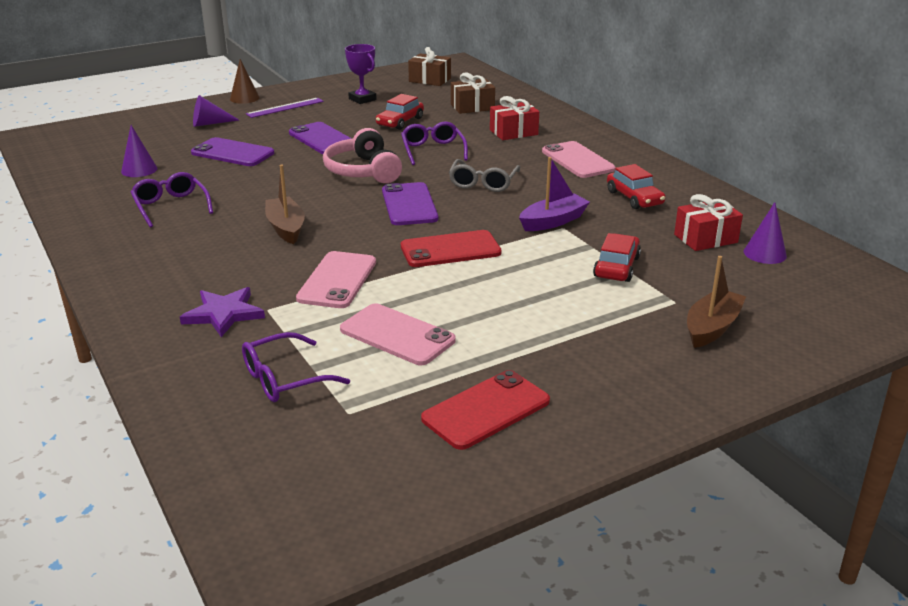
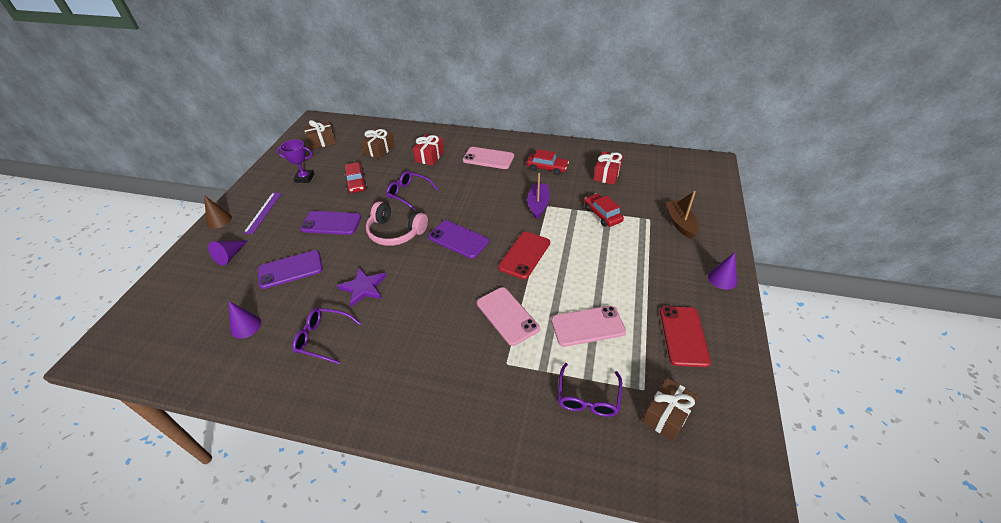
camera: 45 degrees left, 15 degrees up
(224, 314) = (491, 386): purple star -> purple star (363, 288)
(286, 228) = (422, 302): brown boat -> none
(328, 445) = (667, 415): none -> brown gift
(483, 183) = (469, 200): grey glasses -> none
(765, 253) = (637, 169): purple cone -> purple cone (722, 278)

